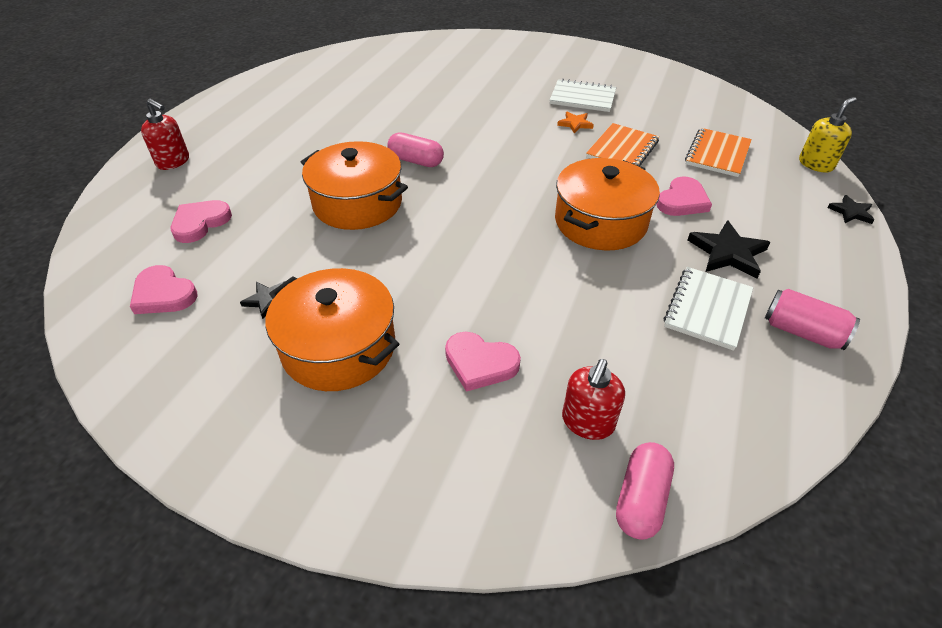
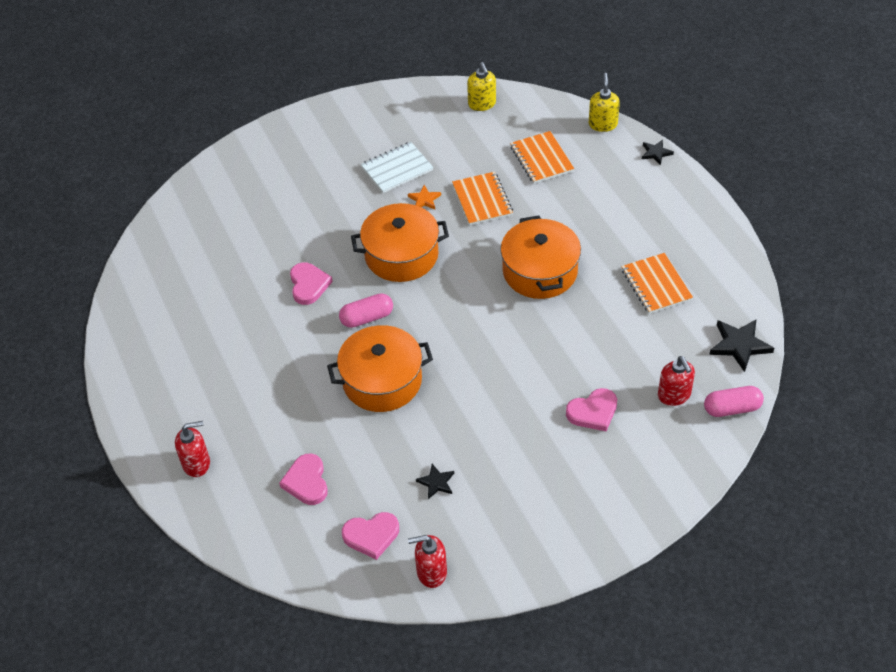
camera: 45 degrees left, 5 degrees up
(142, 363) = (431, 572): none -> red soap dispenser
(339, 347) = (516, 469): orange pot -> orange pot (401, 255)
(641, 499) = (732, 408): pink capsule -> pink capsule turned 75 degrees counterclockwise
(682, 201) = (564, 217): pink heart -> pink heart (308, 285)
(707, 309) = (656, 285): white notebook -> orange notebook
(712, 99) = (482, 104): none -> yellow soap dispenser
(727, 253) = (627, 237): black star -> black star (739, 345)
(802, 332) = (708, 261): pink can -> none

